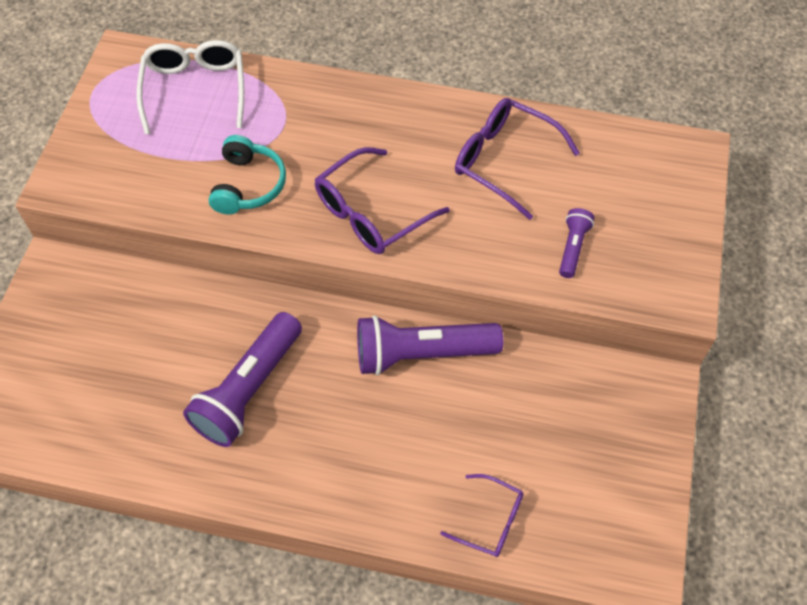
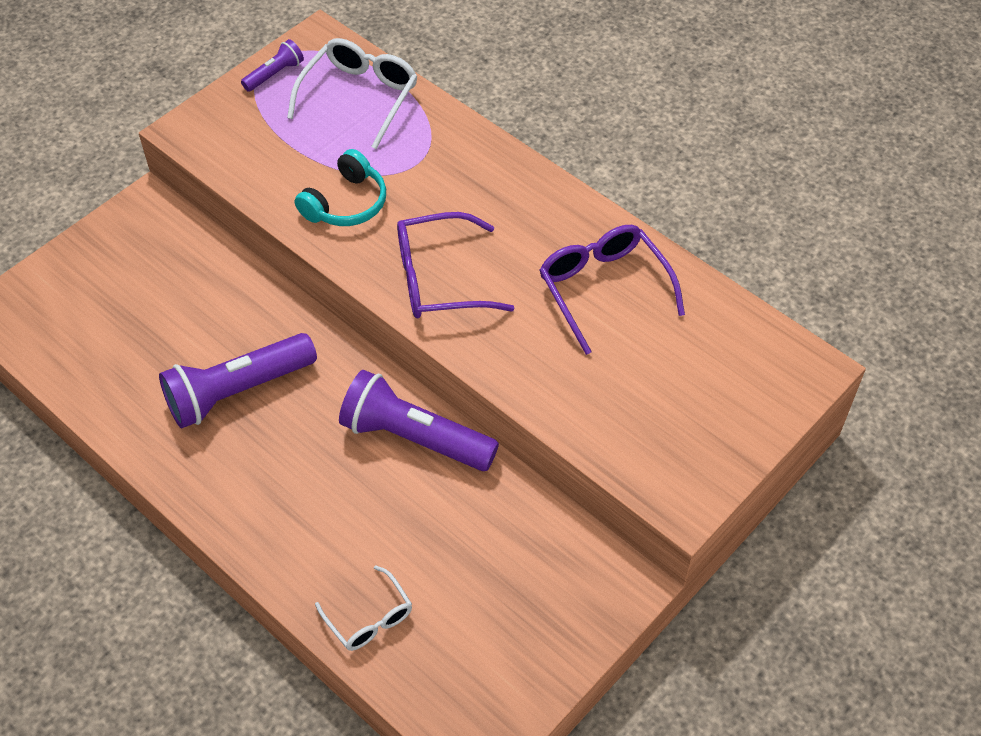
camera: 30 degrees right, 5 degrees down
(490, 520) = (369, 618): purple glasses -> white glasses
(572, 248) = (610, 401): purple flashlight -> purple flashlight (274, 74)

